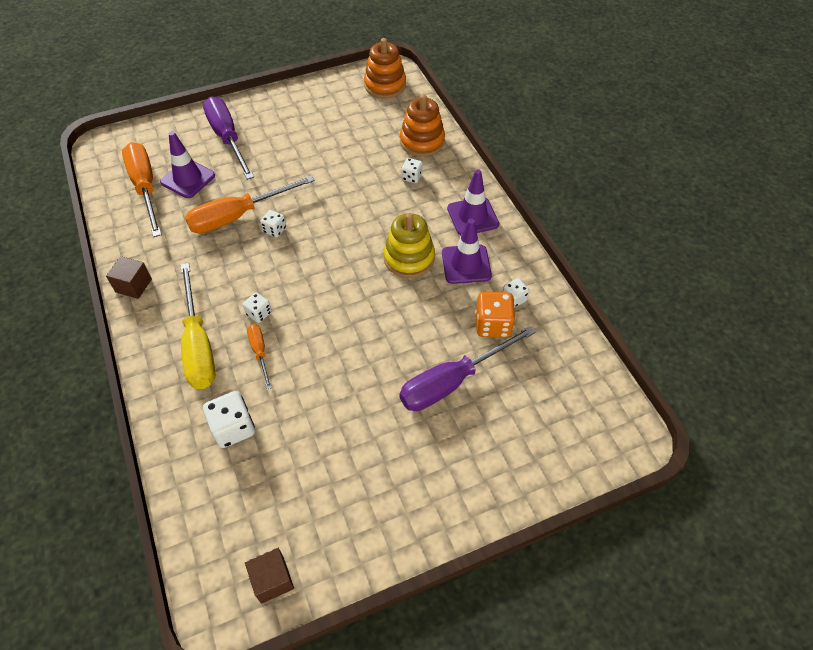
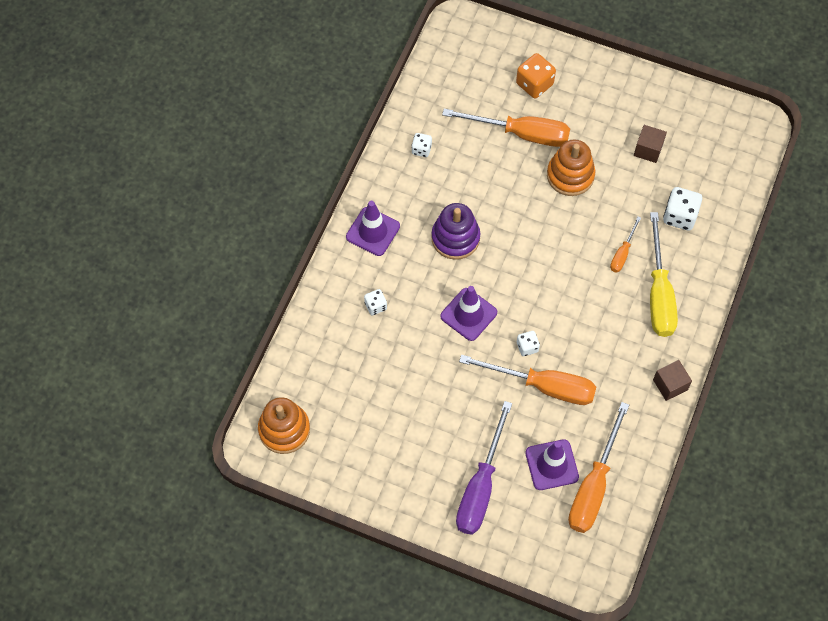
camera: 135 degrees left, 10 degrees up
(198, 345) = (659, 293): yellow screwdriver -> yellow screwdriver turned 150 degrees clockwise
(259, 313) = (599, 283): white dice -> none
(272, 580) = (722, 117): brown cube -> brown cube (648, 150)
(409, 258) = (455, 238): yellow stacking toy -> purple stacking toy
(422, 141) = (327, 335): orange stacking toy -> orange stacking toy (570, 175)
(452, 381) = (521, 134): purple screwdriver -> orange screwdriver
(466, 264) = (422, 199): purple traffic cone -> purple traffic cone (468, 314)
(493, 325) = (455, 145): orange dice -> orange dice (534, 84)

